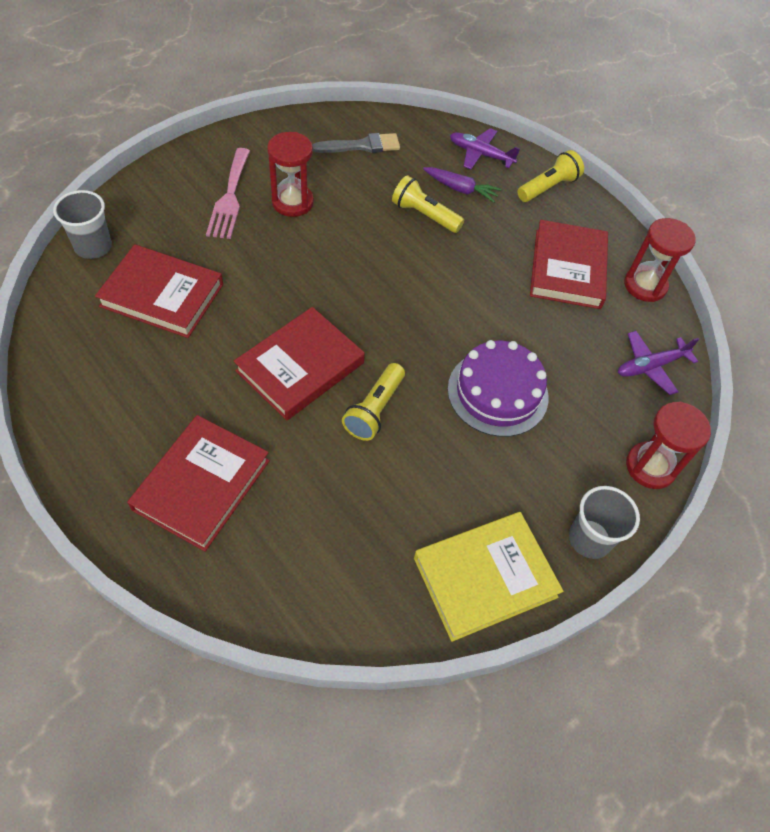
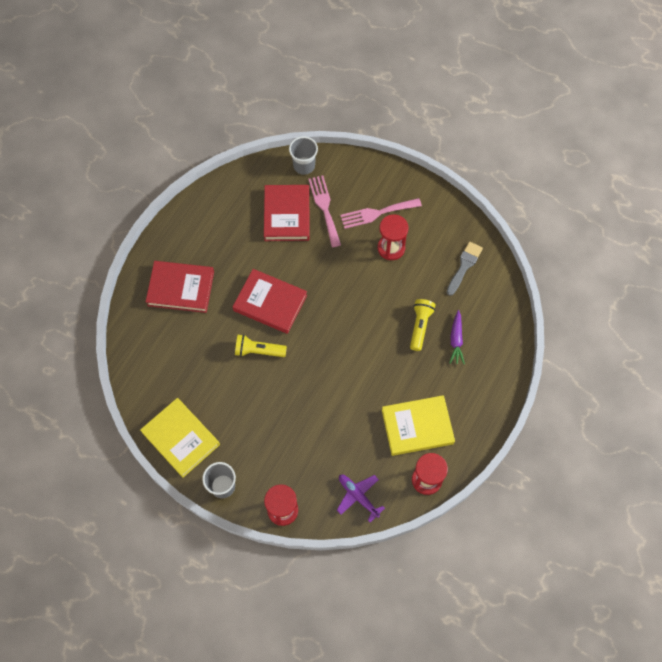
camera: 75 degrees right, 10 degrees up
(181, 248) = (324, 208): none -> pink fork
(361, 146) = (464, 266): grey brush -> grey brush turned 120 degrees counterclockwise
(480, 154) = (498, 342): purple plane -> none
(497, 392) = (298, 412): purple cake -> none
(548, 187) = (489, 395): yellow flashlight -> none
(567, 268) = (417, 427): red book -> yellow book

